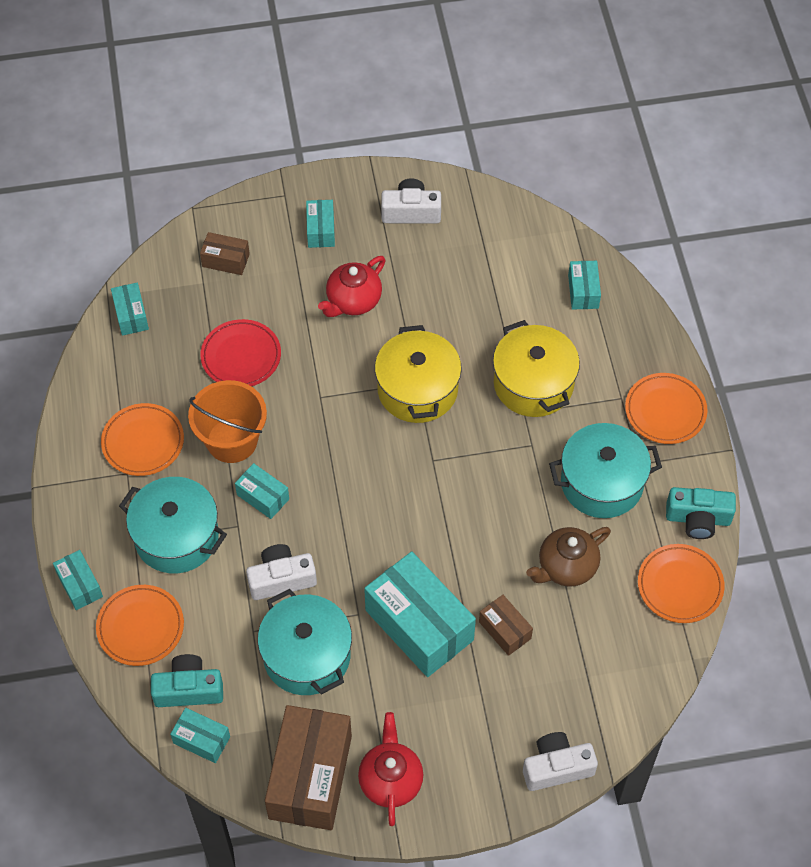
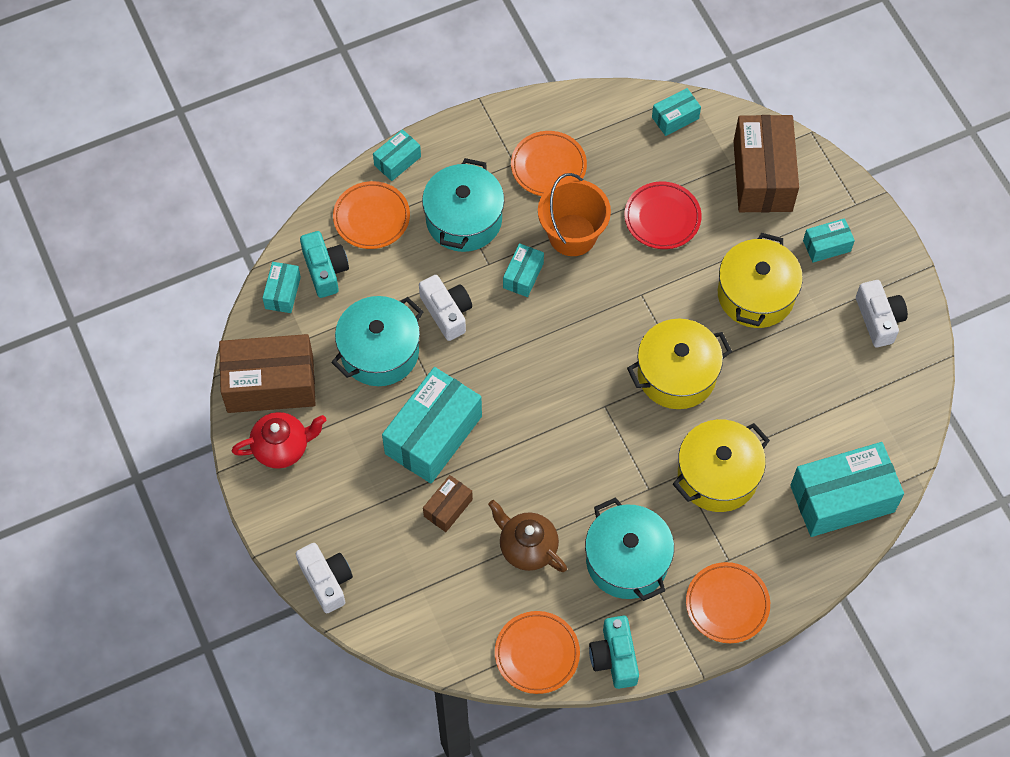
camera: 75 degrees right, 5 degrees up
(226, 260) = (762, 176): brown box -> brown box, size x2.05
(353, 301) = (755, 294): red teapot -> yellow pot
(583, 291) = (842, 498): turquoise box -> turquoise box, size x2.05

